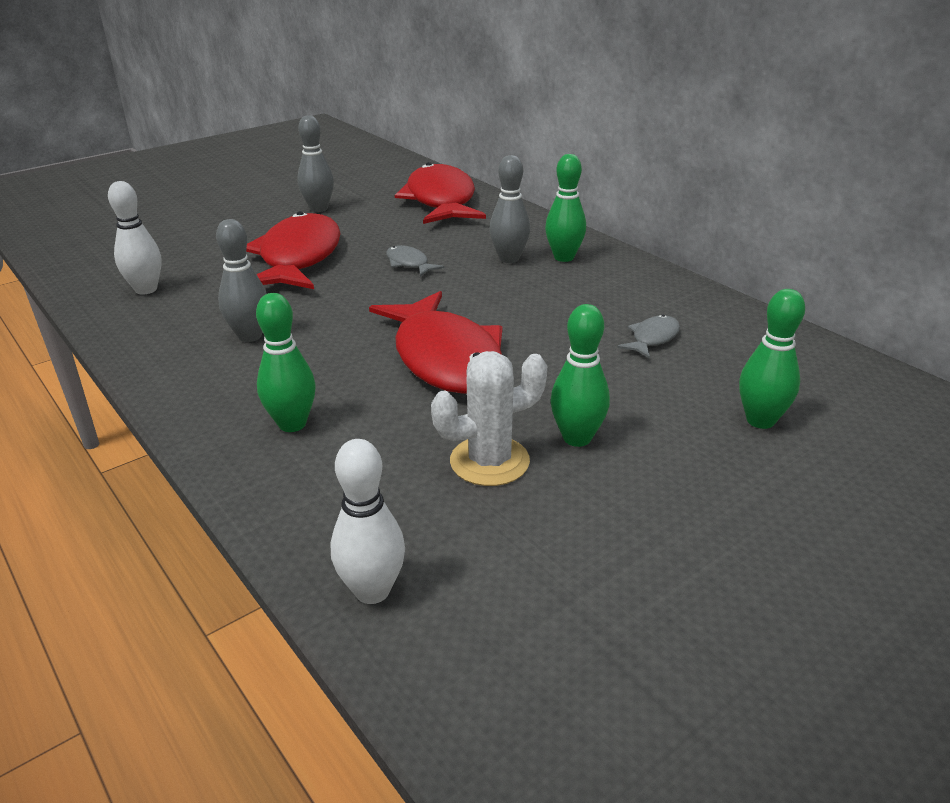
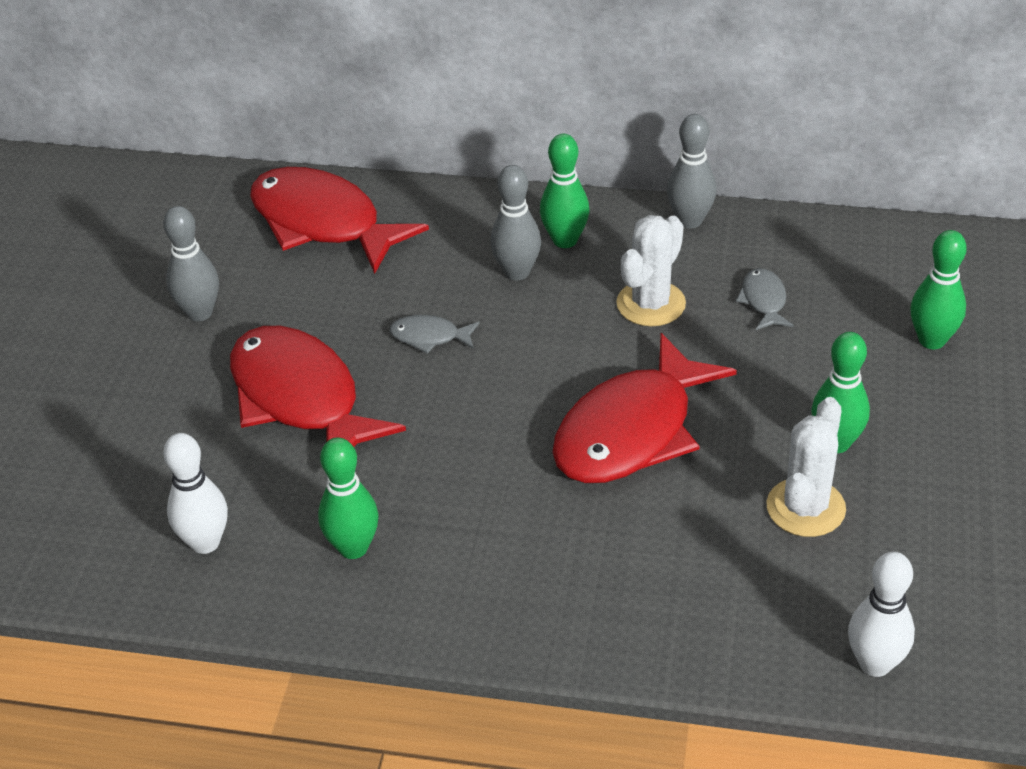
camera: 40 degrees left, 10 degrees up
(250, 336) = (420, 524): grey bowling pin -> grey bowling pin (690, 221)
(292, 424) = (612, 583): green bowling pin -> green bowling pin (353, 548)
(445, 358) = (632, 431): red fish -> red fish turned 105 degrees clockwise
(568, 306) = (651, 304): none -> white cactus

